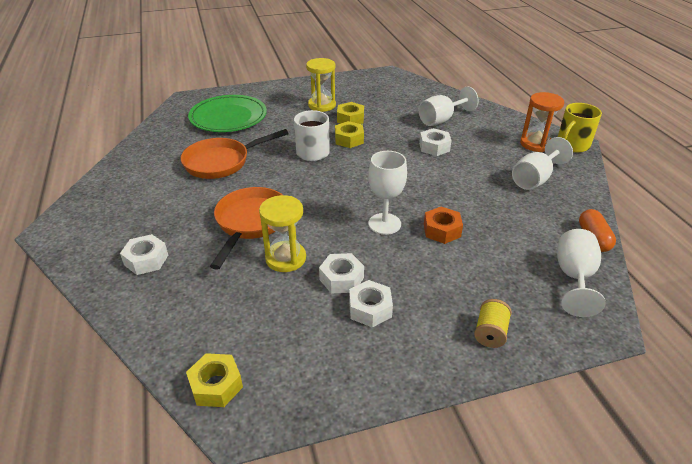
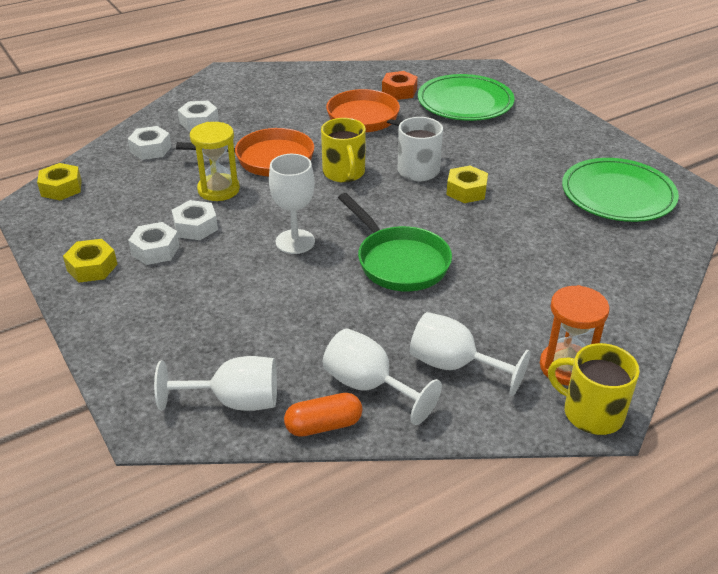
camera: 75 degrees right, 0 degrees up
(296, 186) = (344, 173): none -> yellow mug
(322, 105) = (542, 156): yellow hourglass -> none
(350, 119) = (521, 184): yellow nut -> yellow nut (92, 267)
(377, 93) = (618, 194): none -> green plate
(424, 180) = (399, 262): none -> green pan
(434, 147) = (490, 262): white nut -> white nut (151, 149)
(441, 120) = (577, 262): white goblet -> white goblet (369, 386)
(442, 230) = (297, 285): orange nut -> orange nut (399, 91)
(490, 333) = (131, 332): yellow spool -> none

